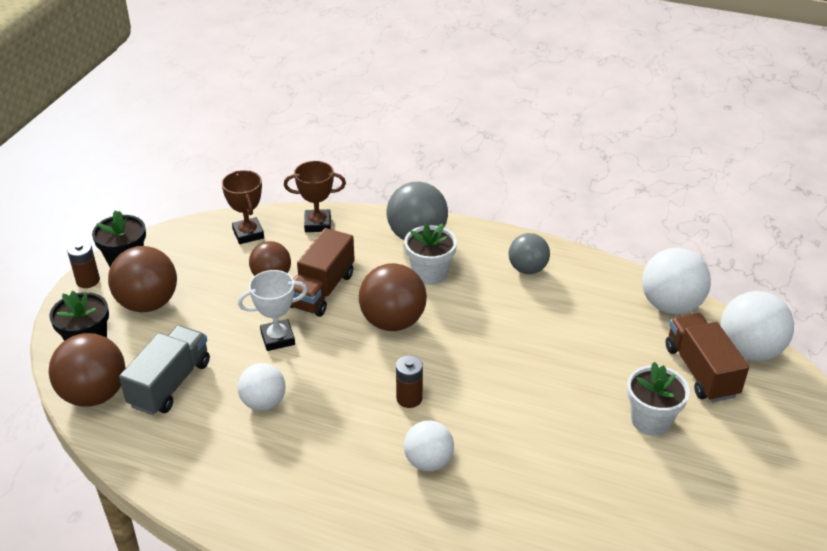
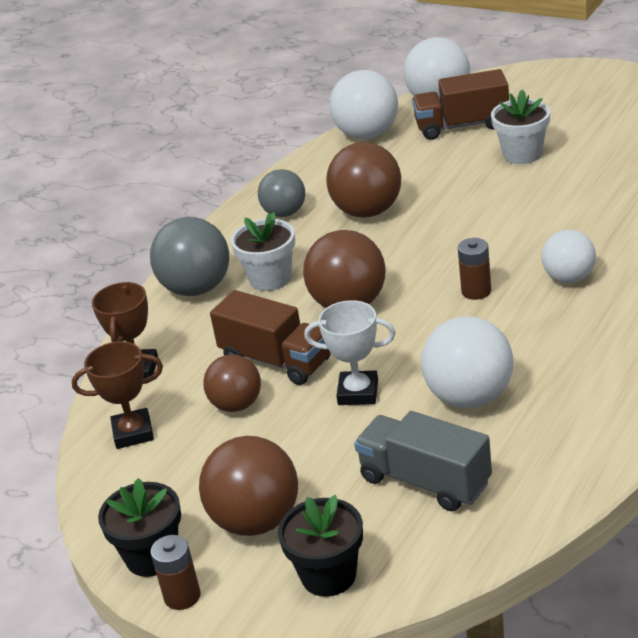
camera: 75 degrees left, 5 degrees down
(94, 394) = (435, 554): brown ball -> brown ball (367, 211)
(263, 403) = (470, 397): white ball -> white ball, size x1.54
(277, 338) = (358, 392): white trophy -> white trophy turned 75 degrees counterclockwise

